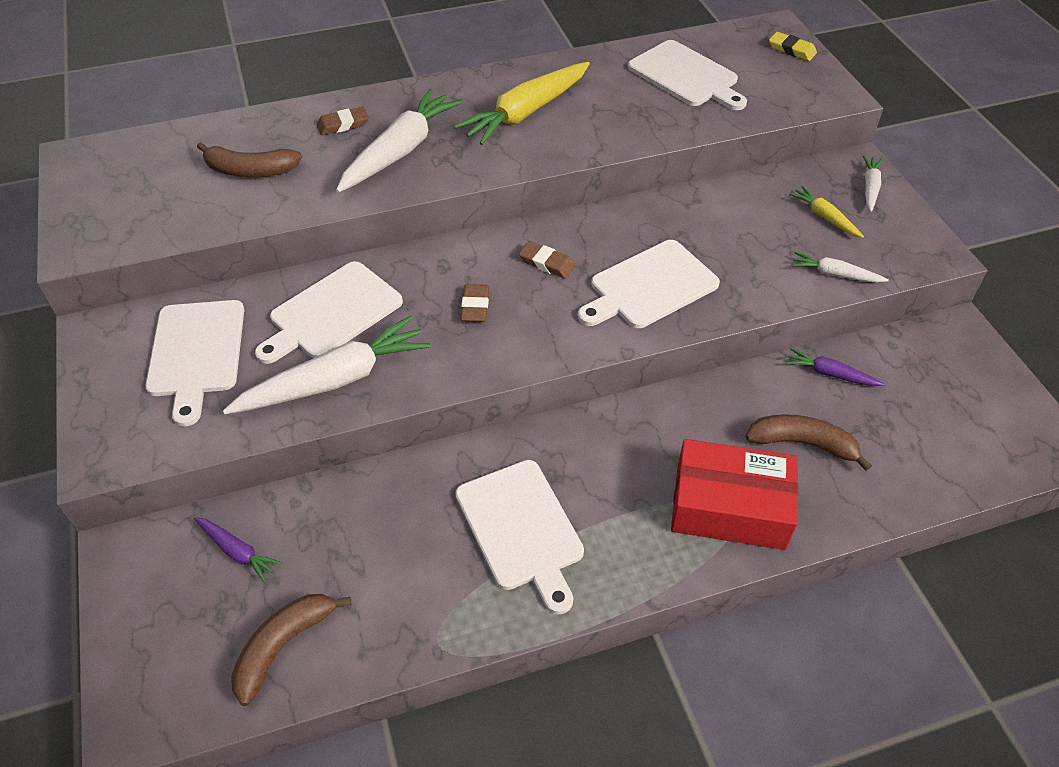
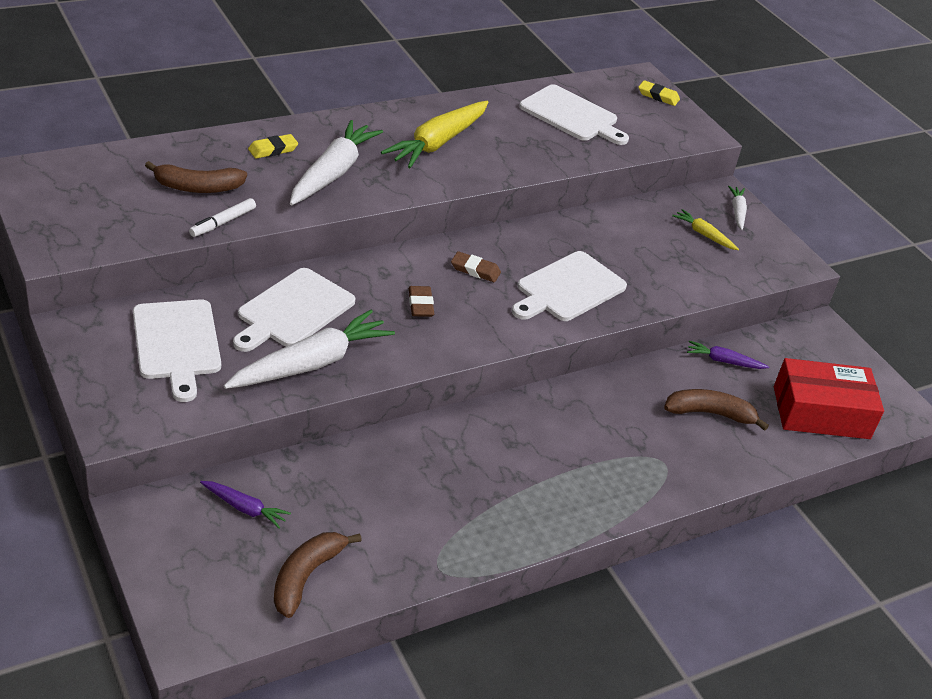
camera: 15 degrees left, 10 degrees down
(265, 212) = (223, 222): none -> white marker
(343, 124) = (273, 149): brown eraser -> yellow eraser
(521, 529) = (490, 483): white cutting board -> none
(730, 507) = (659, 461): red box -> red box (821, 413)
(835, 274) = (719, 279): white carrot -> none

